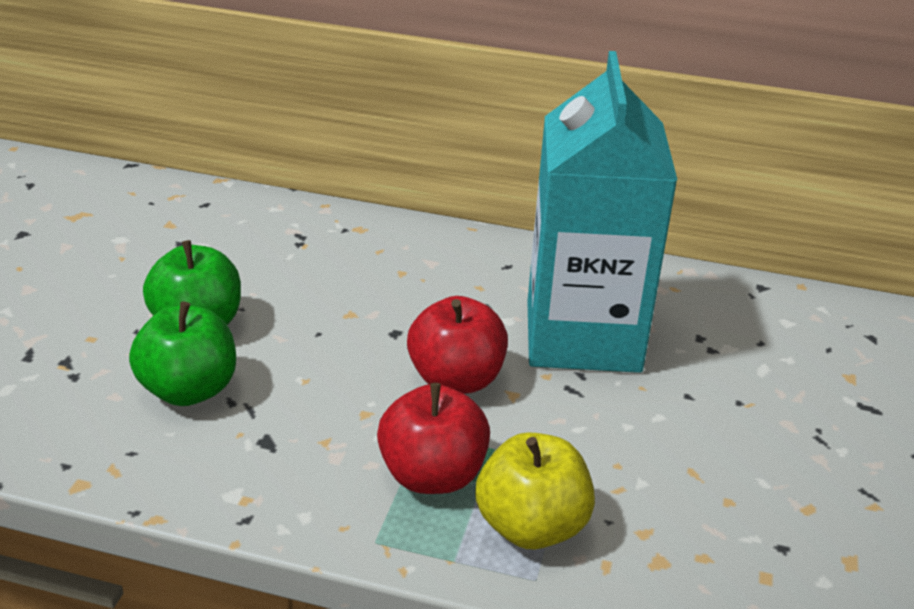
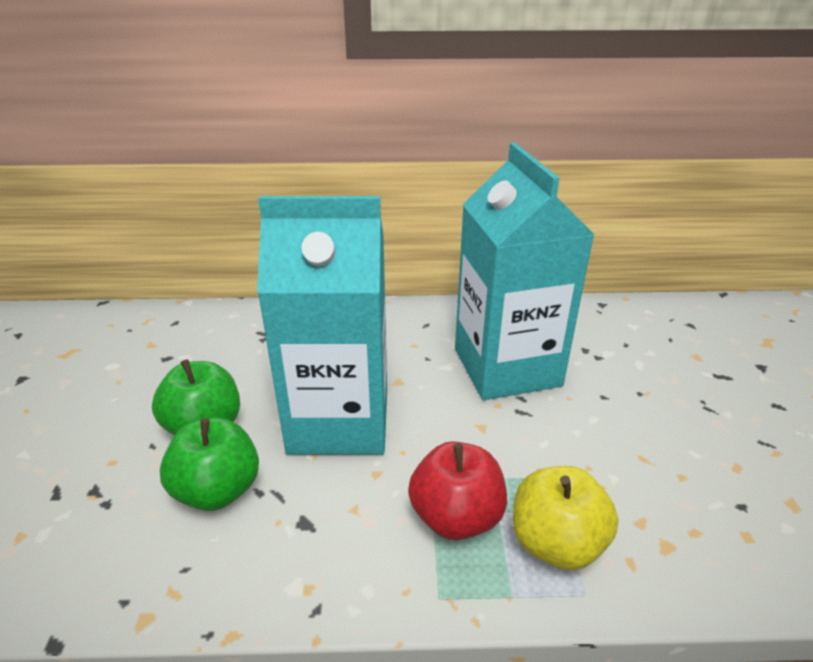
camera: 15 degrees left, 0 degrees up
(349, 351) = (339, 420): none -> turquoise carton
(456, 380) = (433, 425): red apple -> none

